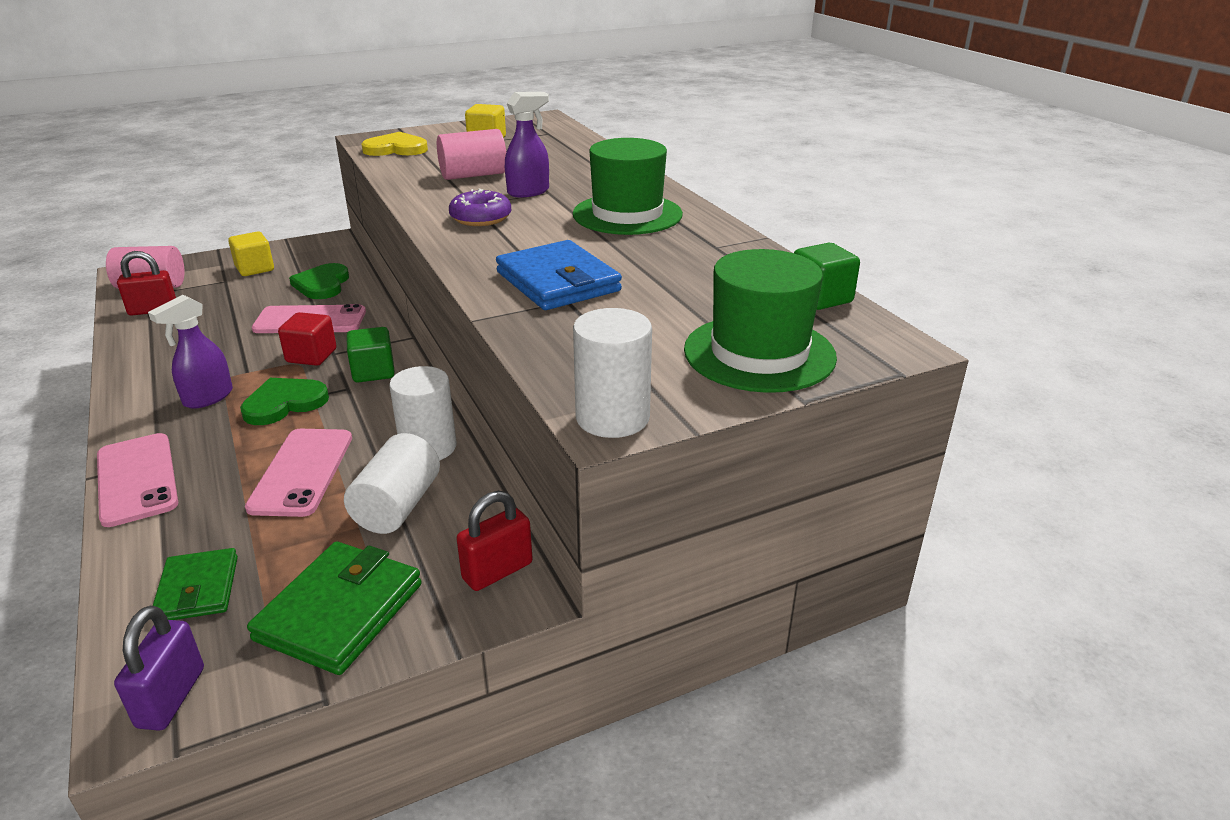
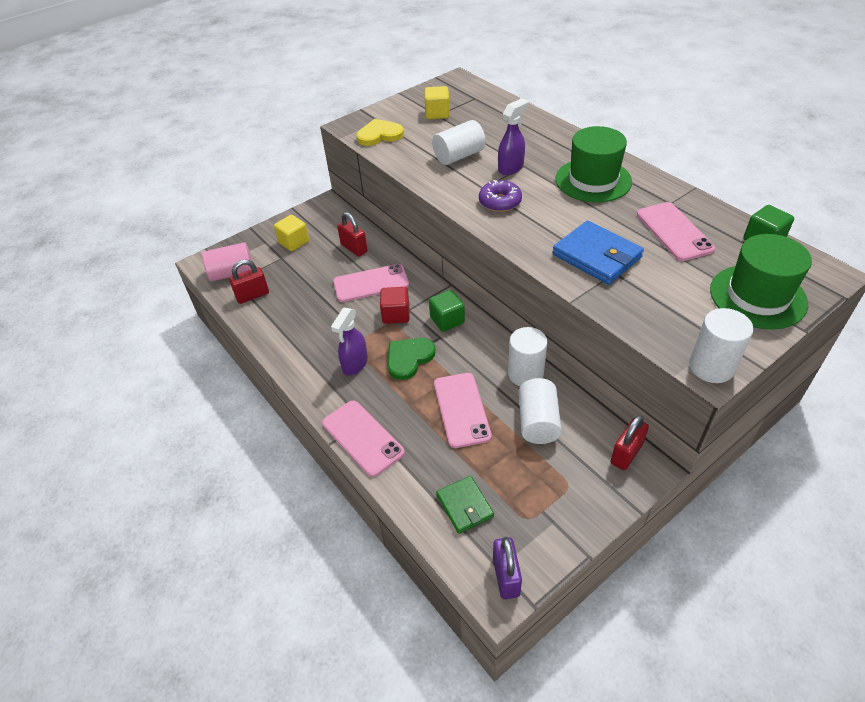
camera: 10 degrees left, 15 degrees up
(322, 284) = (354, 248): green heart -> red padlock
(340, 611) = (557, 501): green wallet -> none
(473, 175) = (459, 156): pink cylinder -> white cylinder
(694, 273) = (674, 231): none -> pink phone

